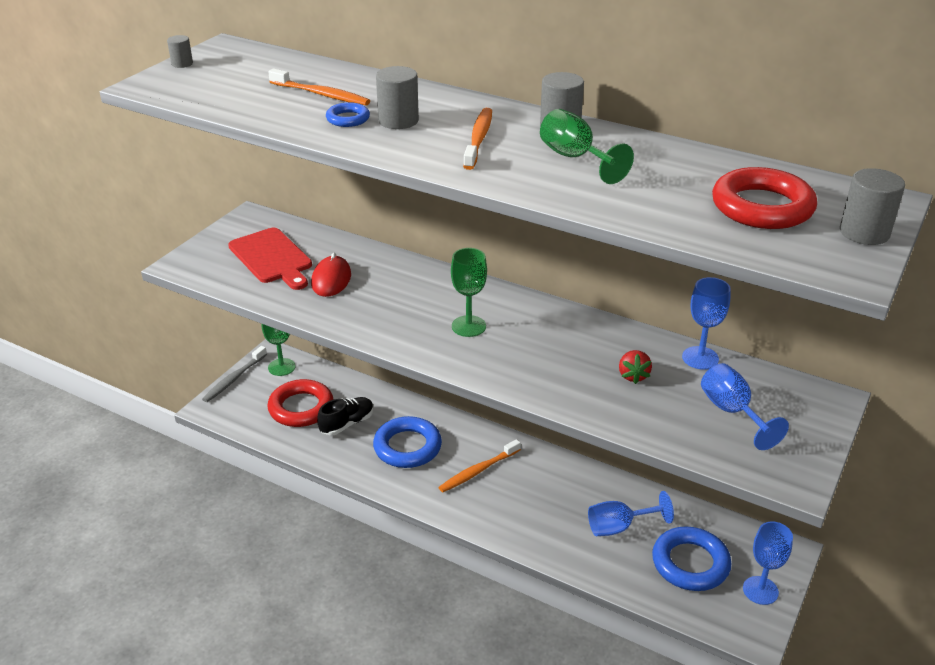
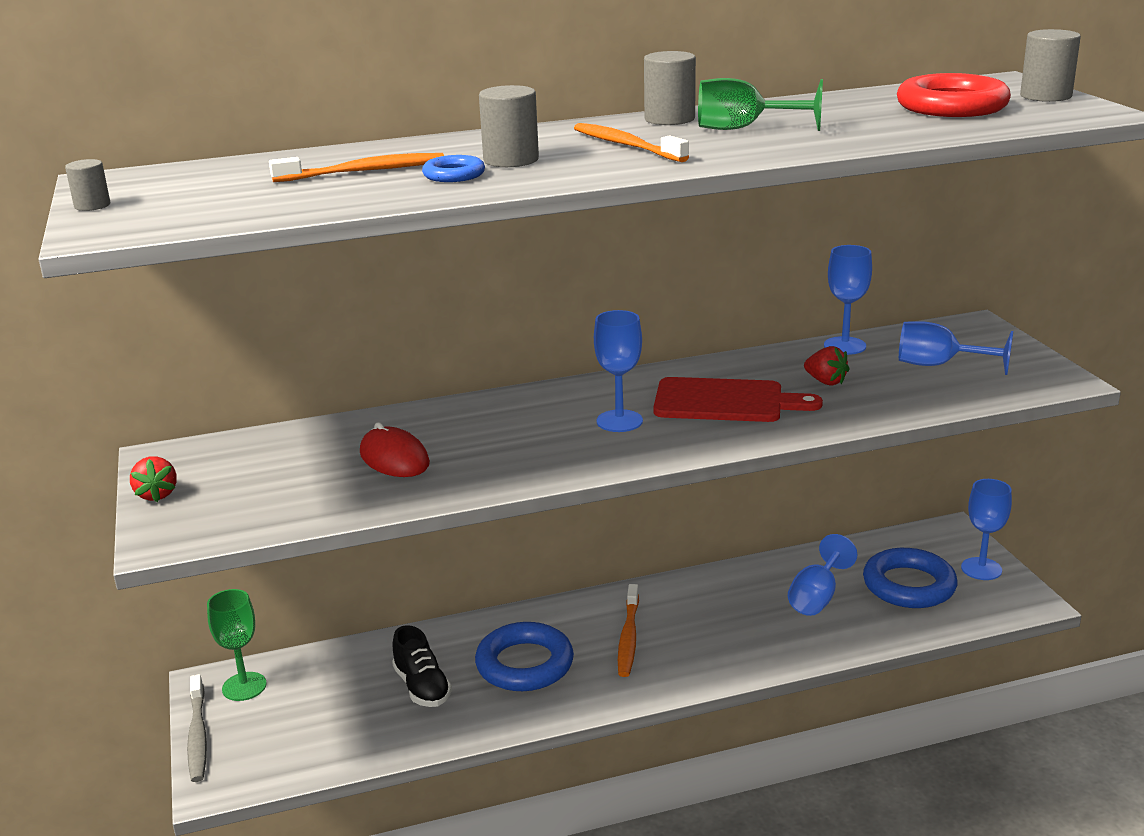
camera: 45 degrees left, 10 degrees down
(216, 237) = (157, 494): none -> red strawberry
(272, 258) = (278, 476): red cutting board -> red cutting board (725, 401)
(301, 408) = (340, 708): red ring -> none
(347, 424) = (422, 687): black shoe -> black shoe turned 150 degrees clockwise
(468, 326) = (619, 421): green goblet -> blue goblet

